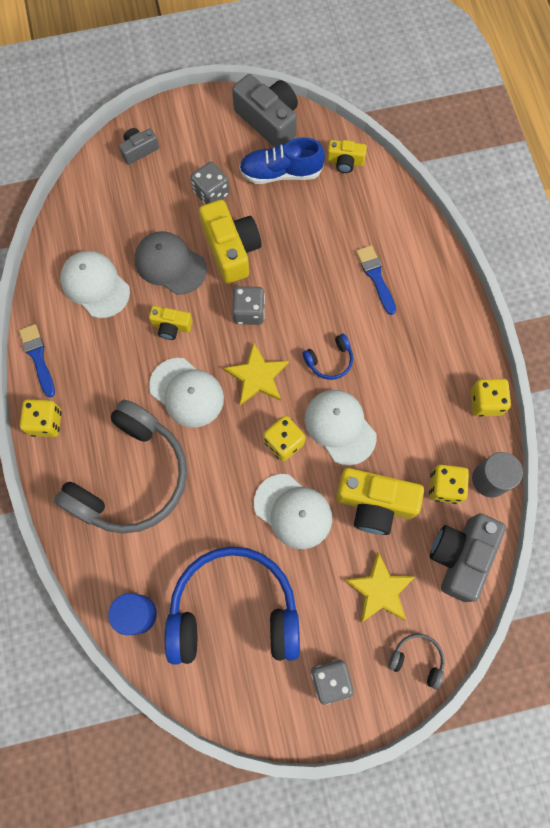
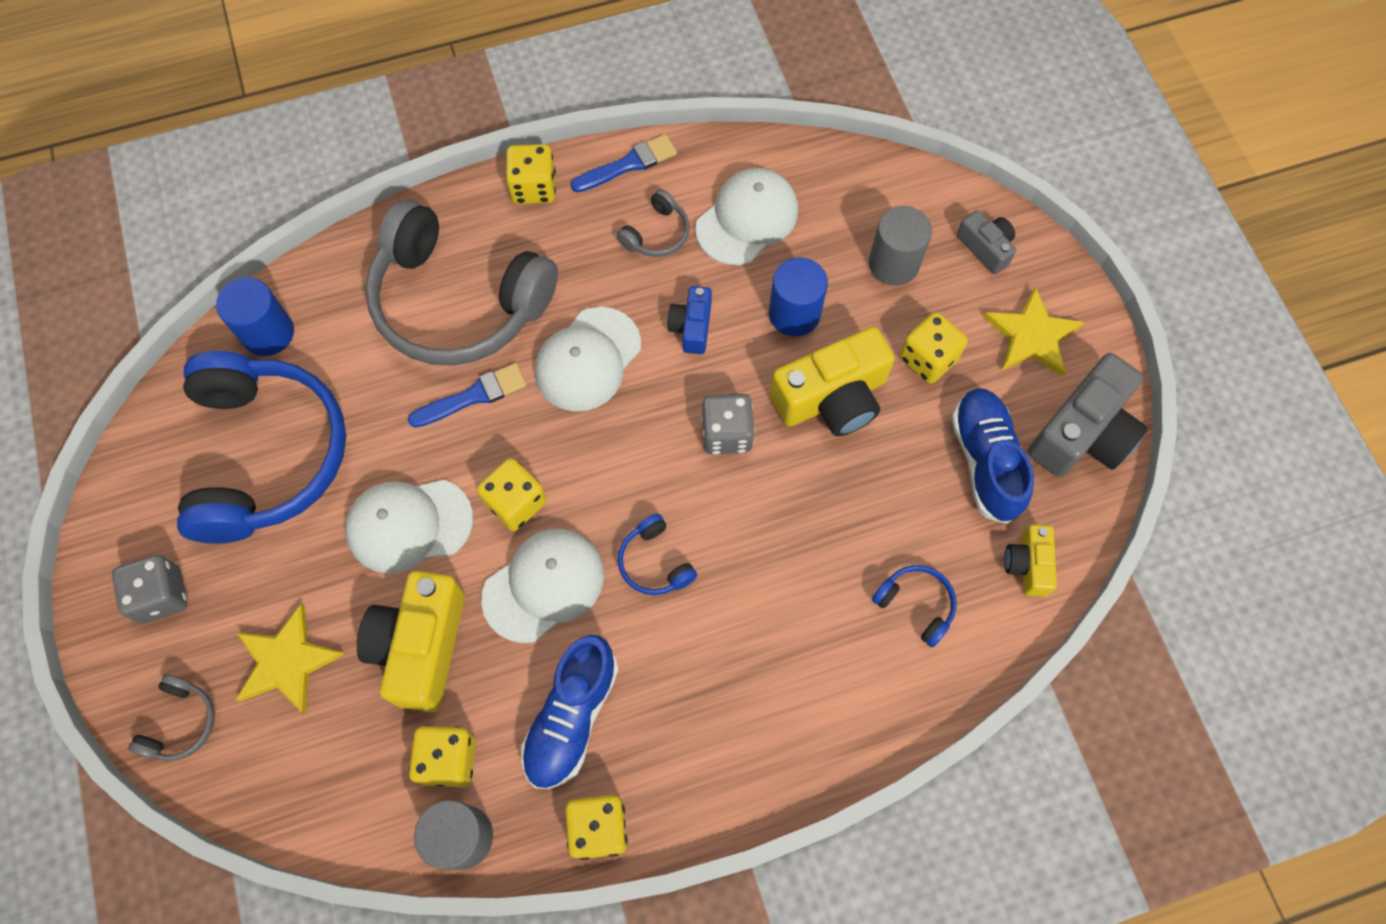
camera: 85 degrees right, 5 degrees down
(97, 342) = (657, 234): none -> grey headphones
(142, 203) = (893, 264): none -> grey cylinder
(170, 264) = (794, 314): grey cap -> blue cylinder
(171, 326) = (691, 327): yellow camera -> blue camera
(211, 193) = (928, 358): grey dice -> yellow dice
(257, 376) = (620, 455): yellow star -> yellow star (1031, 336)
(293, 511) = (409, 525): white cap -> white cap turned 45 degrees clockwise
(364, 221) = (916, 604): none -> blue headphones
(376, 277) = (812, 629): blue brush -> blue brush (473, 396)
(422, 414) = (571, 717): none -> blue shoe
(460, 556) = (335, 788): grey camera -> none

